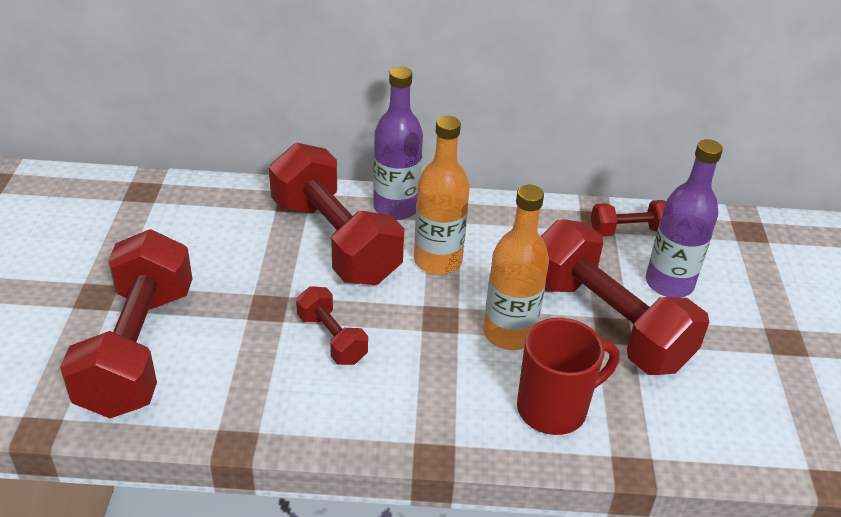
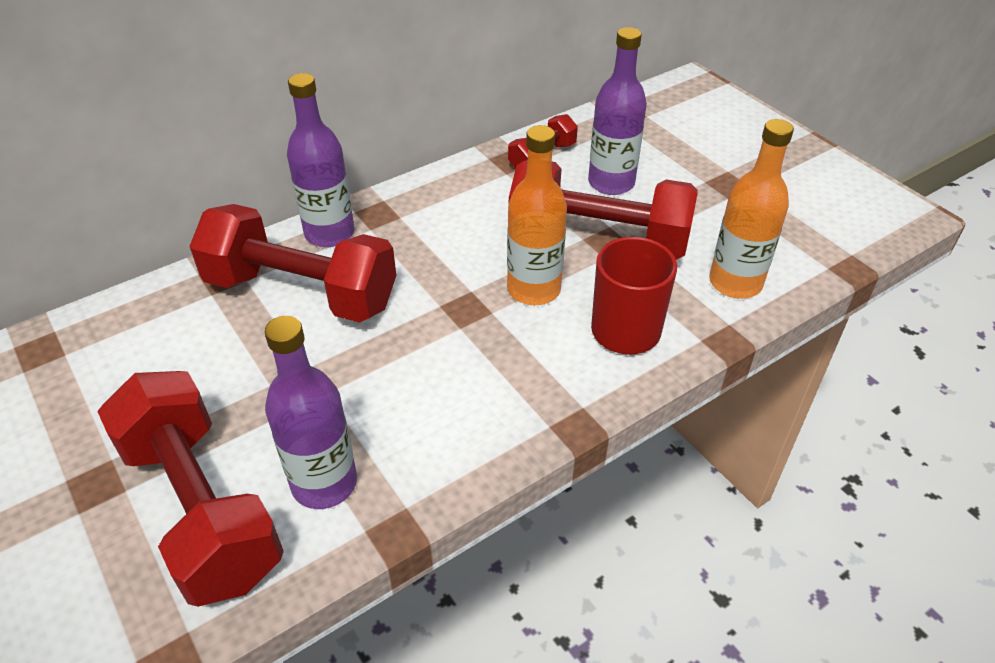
camera: 35 degrees left, 5 degrees up
(223, 381) = (324, 483): none -> purple bottle
(332, 338) = (389, 381): red dumbbell -> none
(437, 261) = (414, 261): orange bottle -> orange bottle (735, 283)

